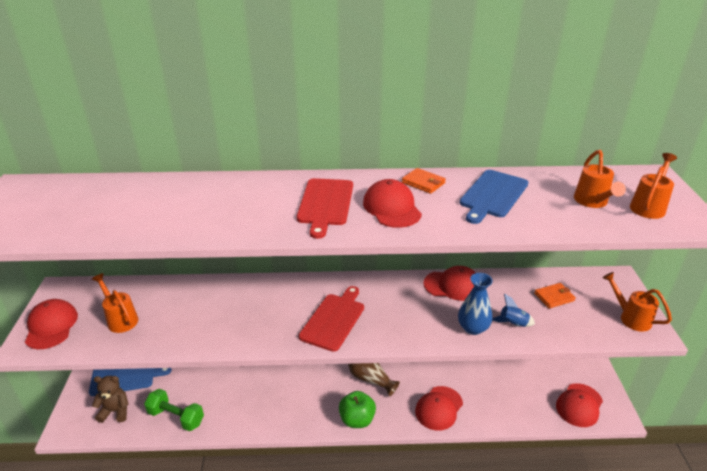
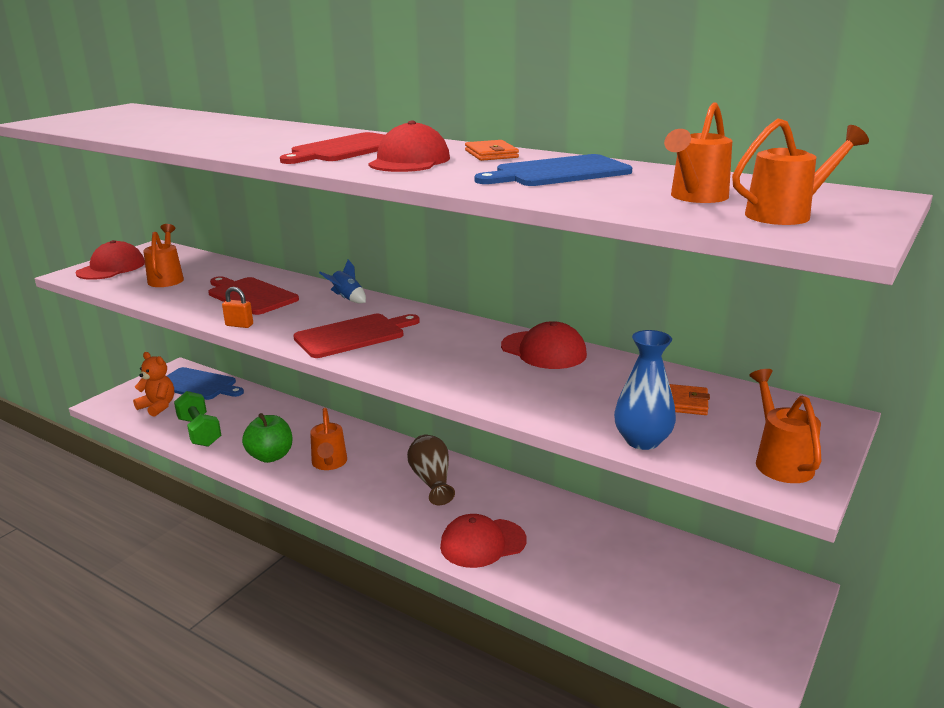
camera: 35 degrees right, 10 degrees down
(115, 411) = (158, 406): brown teddy bear -> orange teddy bear
(214, 311) = (250, 295): none -> red cutting board
(245, 343) = (239, 325): none -> orange padlock
(296, 398) = (329, 464): none -> orange watering can
(357, 419) = (369, 510): green apple -> green apple (270, 456)
(473, 328) = (507, 392): blue vase -> blue vase (642, 441)
(513, 324) = (569, 406): blue rocket -> blue rocket (347, 298)
(579, 405) = (704, 633): red cap -> none

